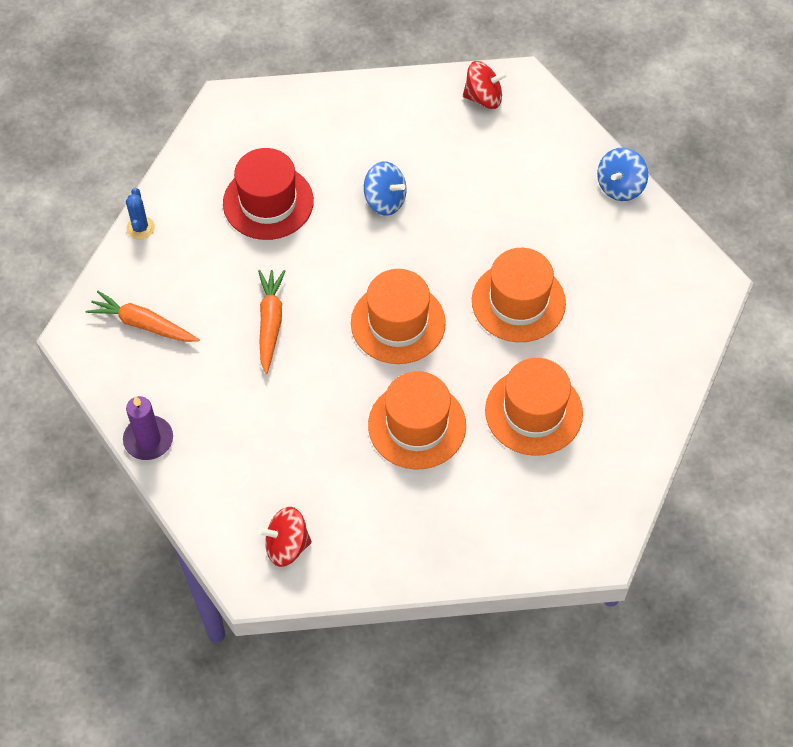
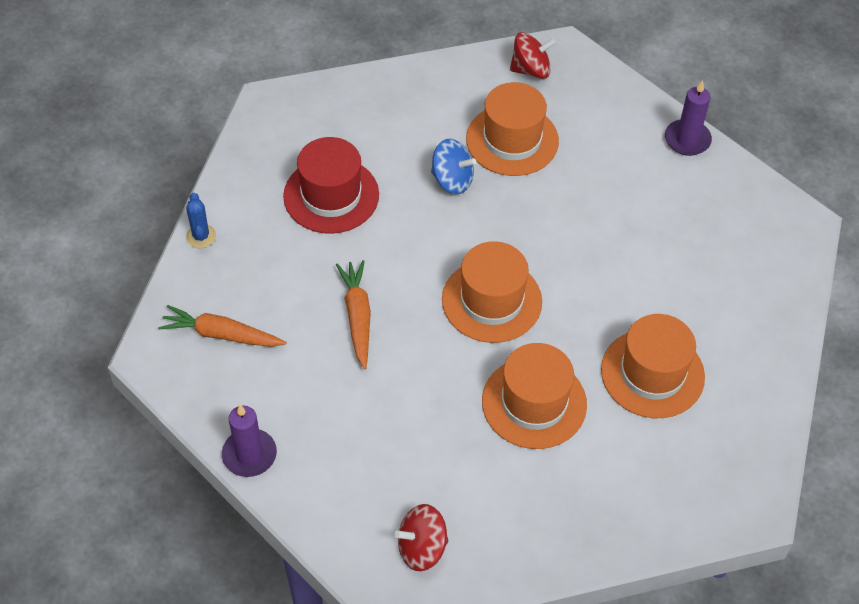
camera: 10 degrees left, 5 degrees down
(518, 302) = (611, 264): orange hat -> orange hat (512, 140)
(620, 186) = (687, 140): blue spinning top -> purple candle

